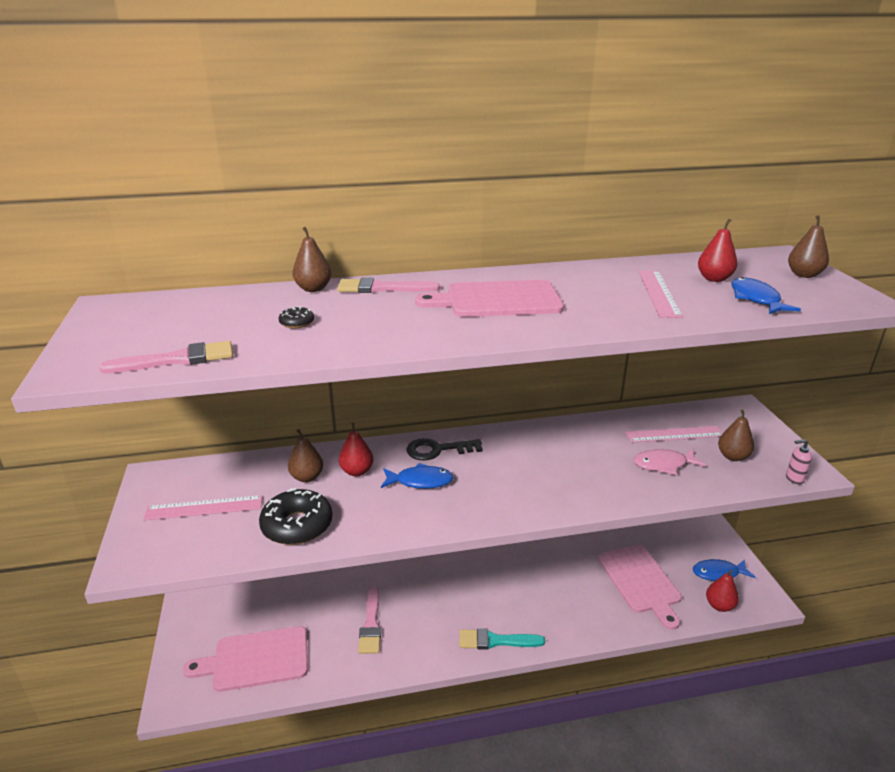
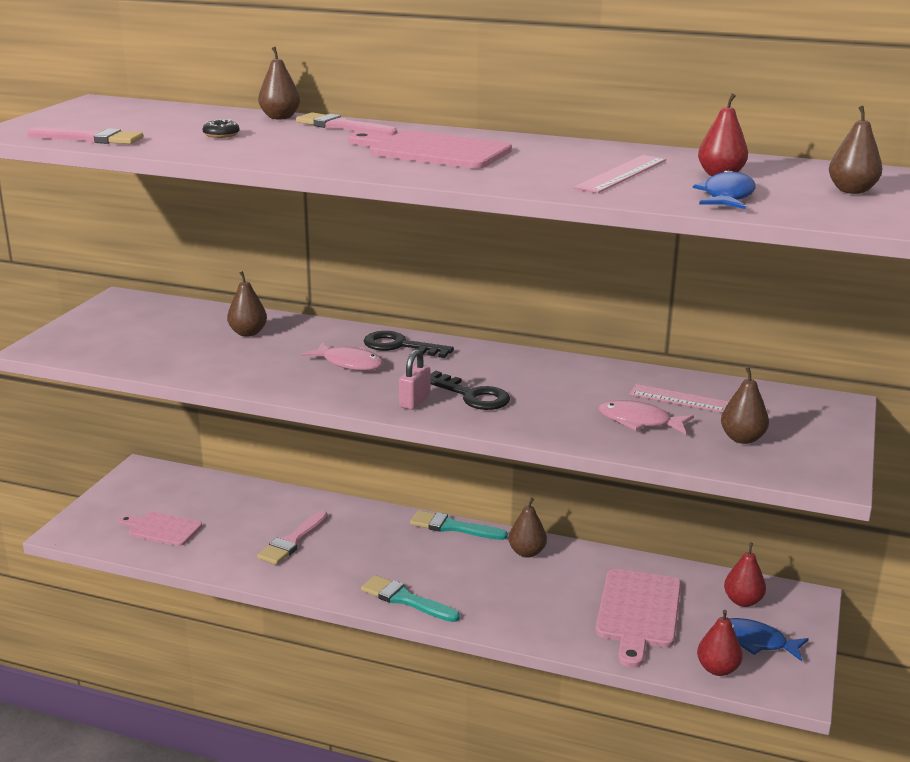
camera: 30 degrees right, 5 degrees down
(204, 508) = (136, 330): pink ruler -> none
(256, 659) = (162, 529): pink cutting board -> pink cutting board, size x0.62
(297, 525) = (197, 362): black donut -> none
(357, 471) = (299, 341): red pear -> red pear (743, 601)
(420, 481) = (349, 363): blue fish -> pink fish
(471, 561) = (453, 527): none -> turquoise brush
(508, 503) = (414, 402): none -> pink padlock
(535, 562) = (527, 552): none -> brown pear
(538, 481) = (471, 395): none -> black key
(794, 479) = (792, 477): pink soap dispenser -> none

